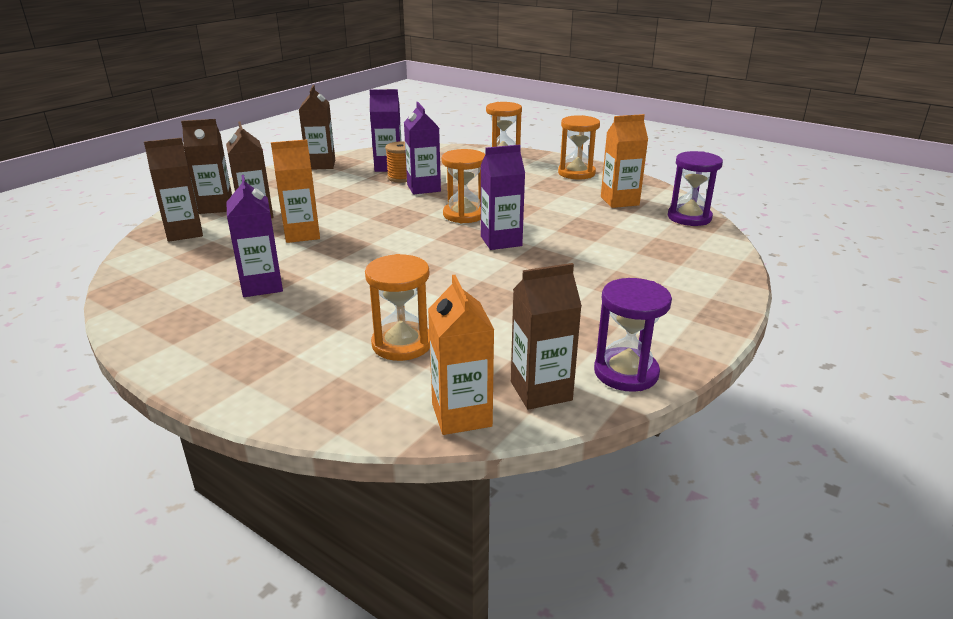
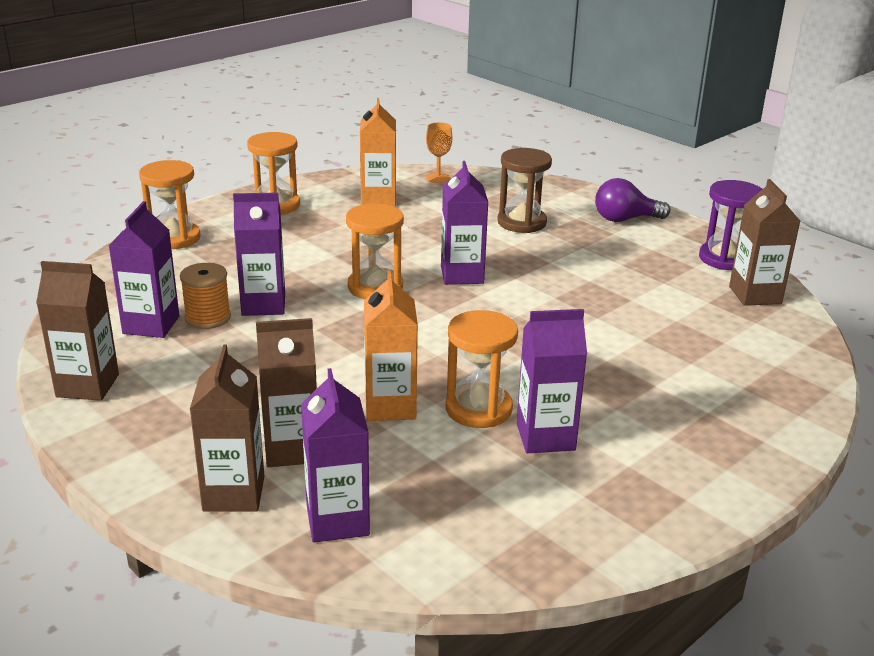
camera: 80 degrees left, 0 degrees up
(184, 232) = (337, 520): brown carton -> purple carton
(402, 344) = (685, 350): orange hourglass -> orange hourglass (478, 409)
(461, 415) = (794, 332): orange carton -> none
(624, 258) = (521, 222): none -> brown hourglass
(681, 309) = (625, 219): none -> purple light bulb
(689, 217) = (438, 178): purple hourglass -> orange goblet

